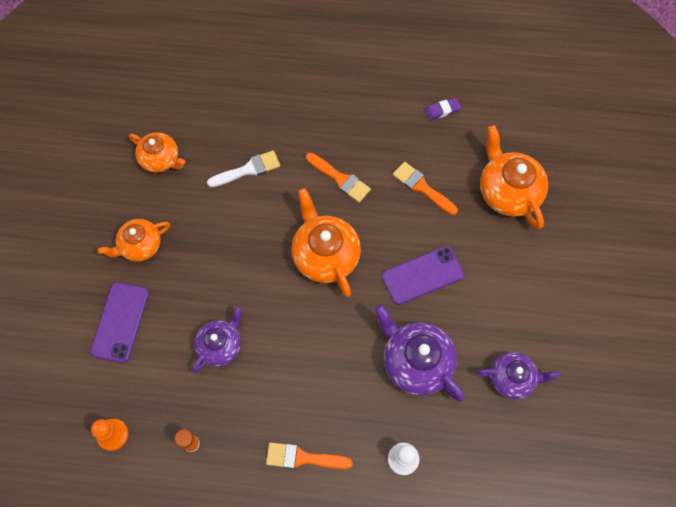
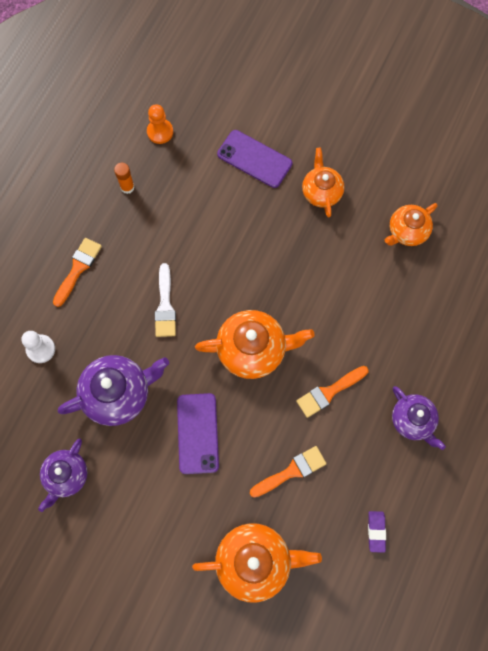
camera: 110 degrees right, 5 degrees up
(220, 345) = (201, 232): purple teapot -> purple teapot (413, 420)
(248, 170) = (369, 307): white brush -> white brush (165, 305)

